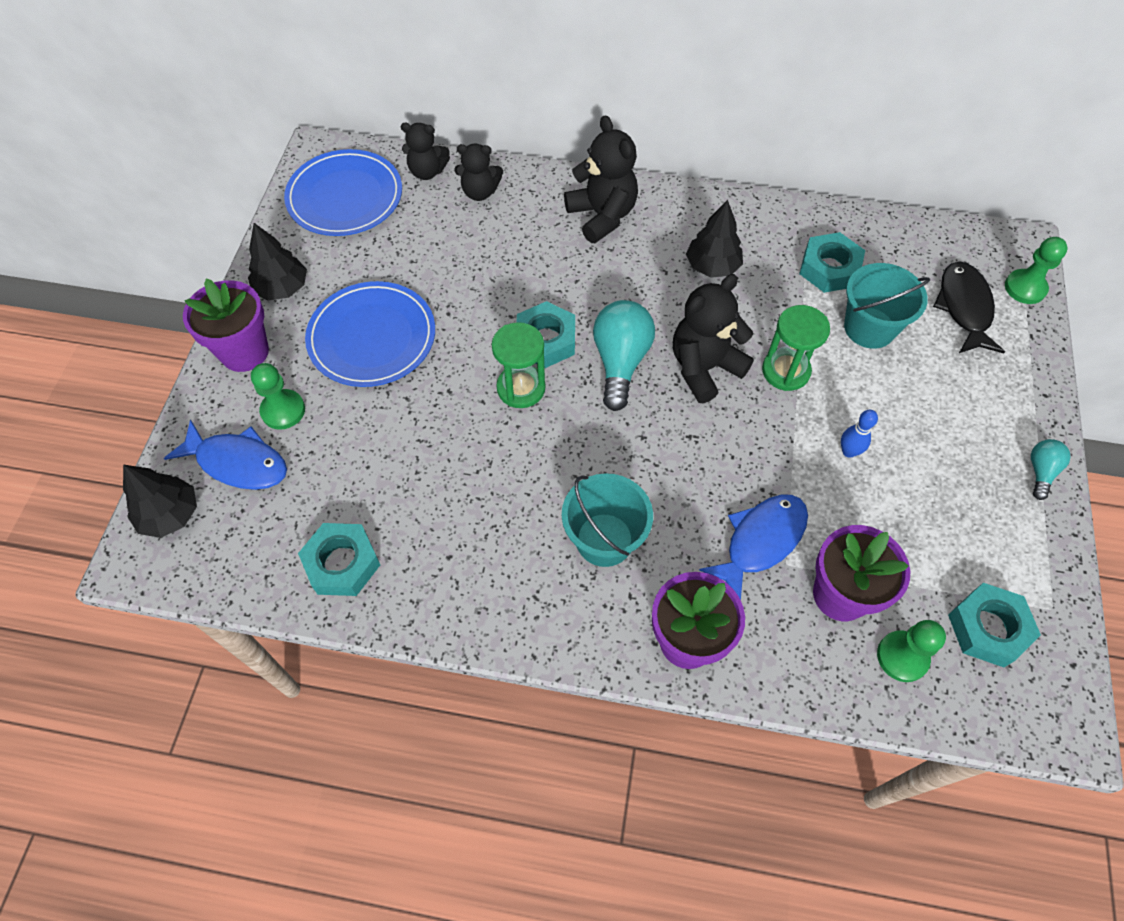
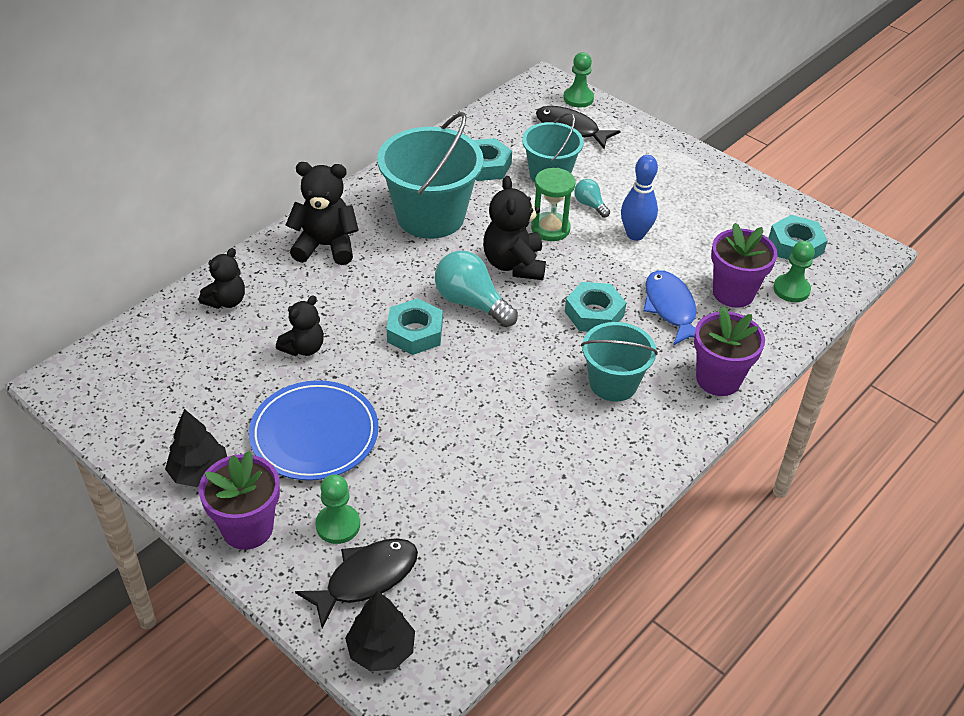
camera: 60 degrees left, 15 degrees down
(237, 463) = (366, 579): blue fish -> black fish
(342, 563) = (521, 545): turquoise nut -> turquoise nut (594, 313)
(345, 197) = (137, 387): blue plate -> none
(427, 172) = (167, 322): black teddy bear -> black teddy bear (303, 348)
(521, 388) = (447, 367): green hourglass -> none
(712, 266) = (430, 216): black tree -> turquoise bucket
(848, 451) = (635, 234): blue bowling pin -> blue bowling pin, size x1.69
(1040, 472) = (710, 167): turquoise light bulb -> turquoise light bulb (590, 205)

